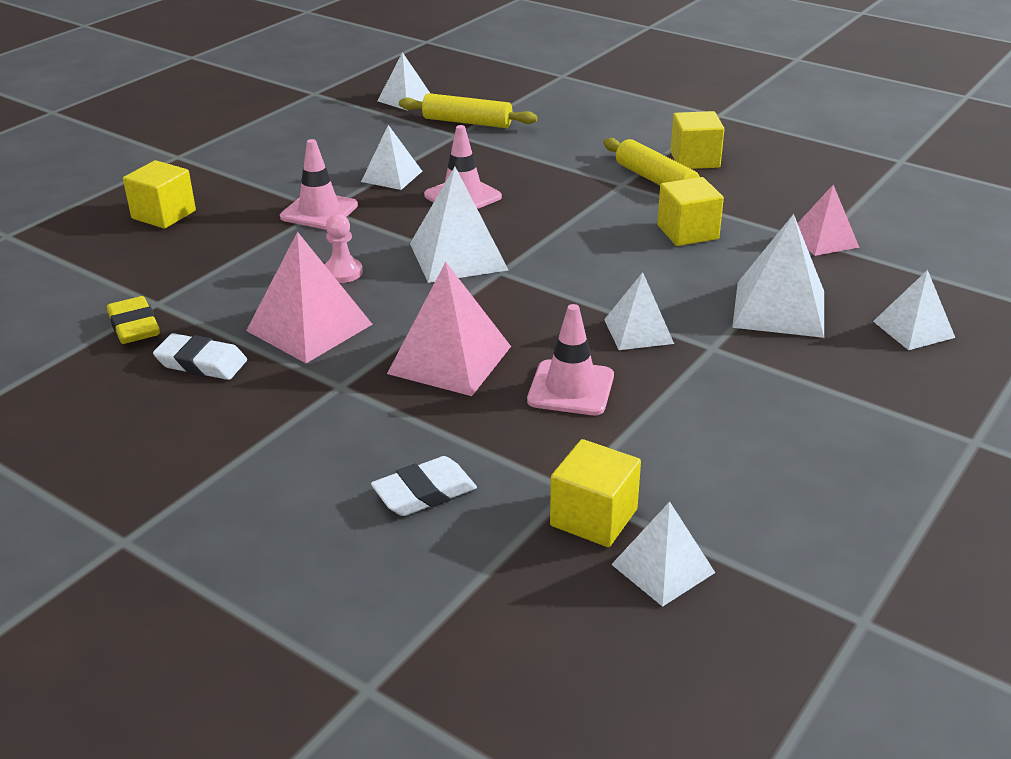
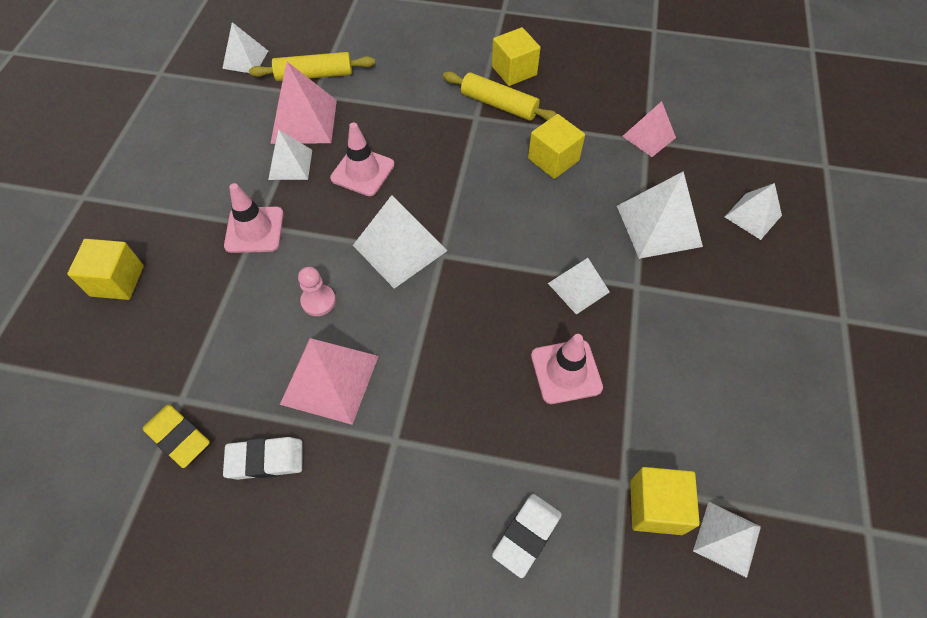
camera: 25 degrees left, 25 degrees up
(449, 359) = (461, 374): pink pyramid -> pink pyramid (304, 121)

